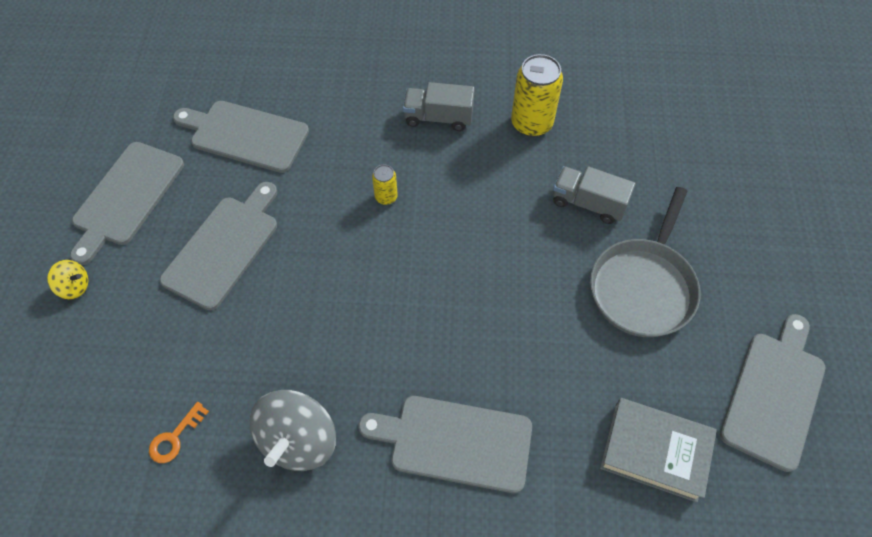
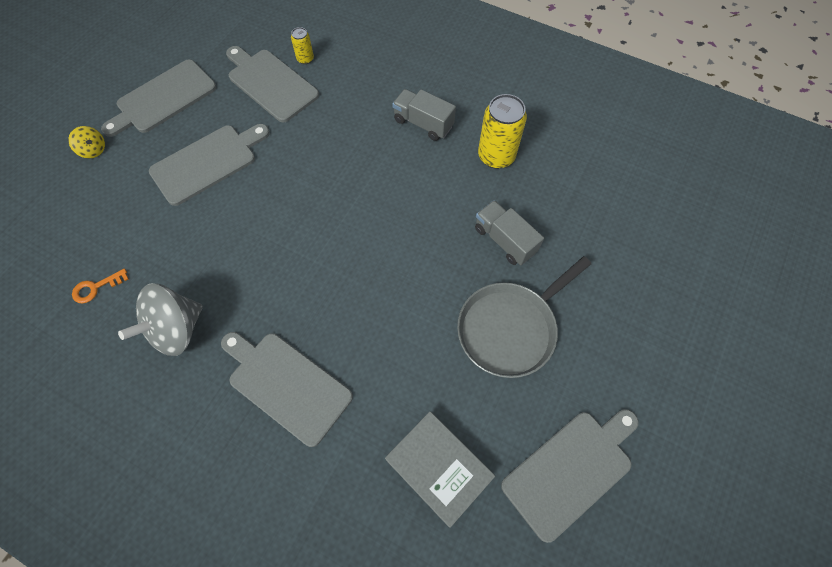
camera: 25 degrees right, 5 degrees up
(386, 197) = (346, 171): yellow can -> yellow can (305, 59)

